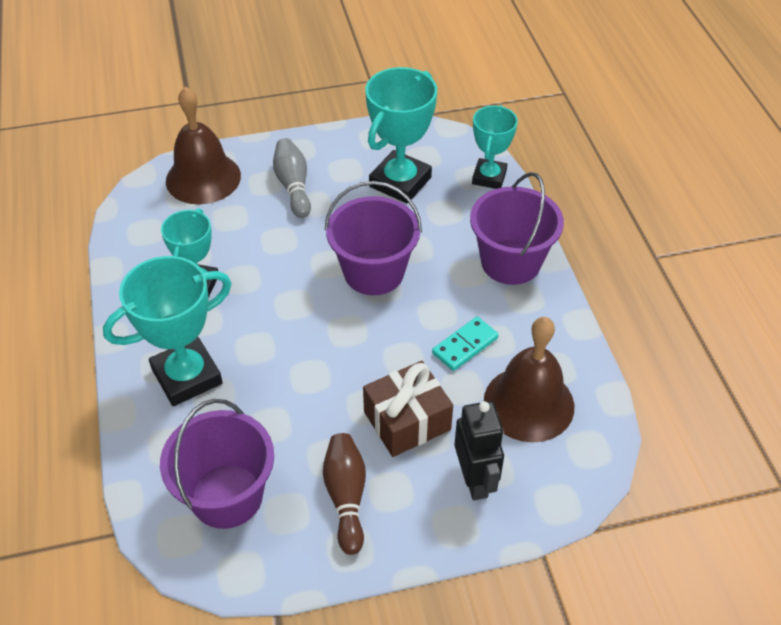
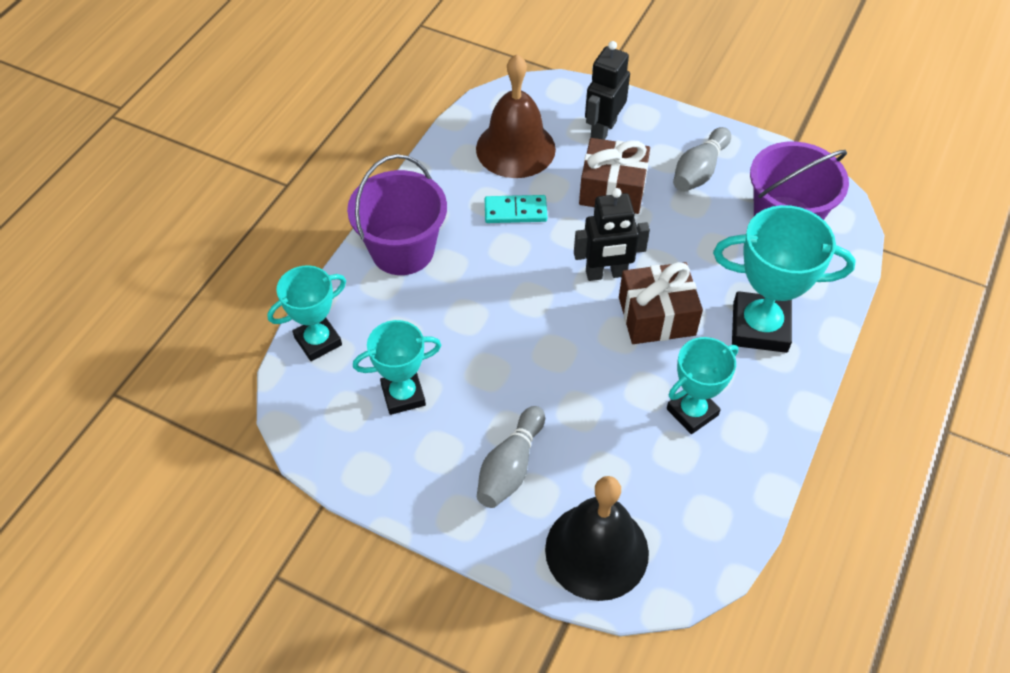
camera: 140 degrees left, 5 degrees up
(203, 178) = (596, 550): brown bell -> black bell
(276, 334) = (656, 316): none -> brown gift
(344, 341) = (606, 274): none -> black robot
(346, 497) = (699, 171): brown bowling pin -> grey bowling pin
(374, 272) = (524, 317): purple bucket -> none
(400, 182) = (403, 395): turquoise trophy -> turquoise trophy, size x0.64

